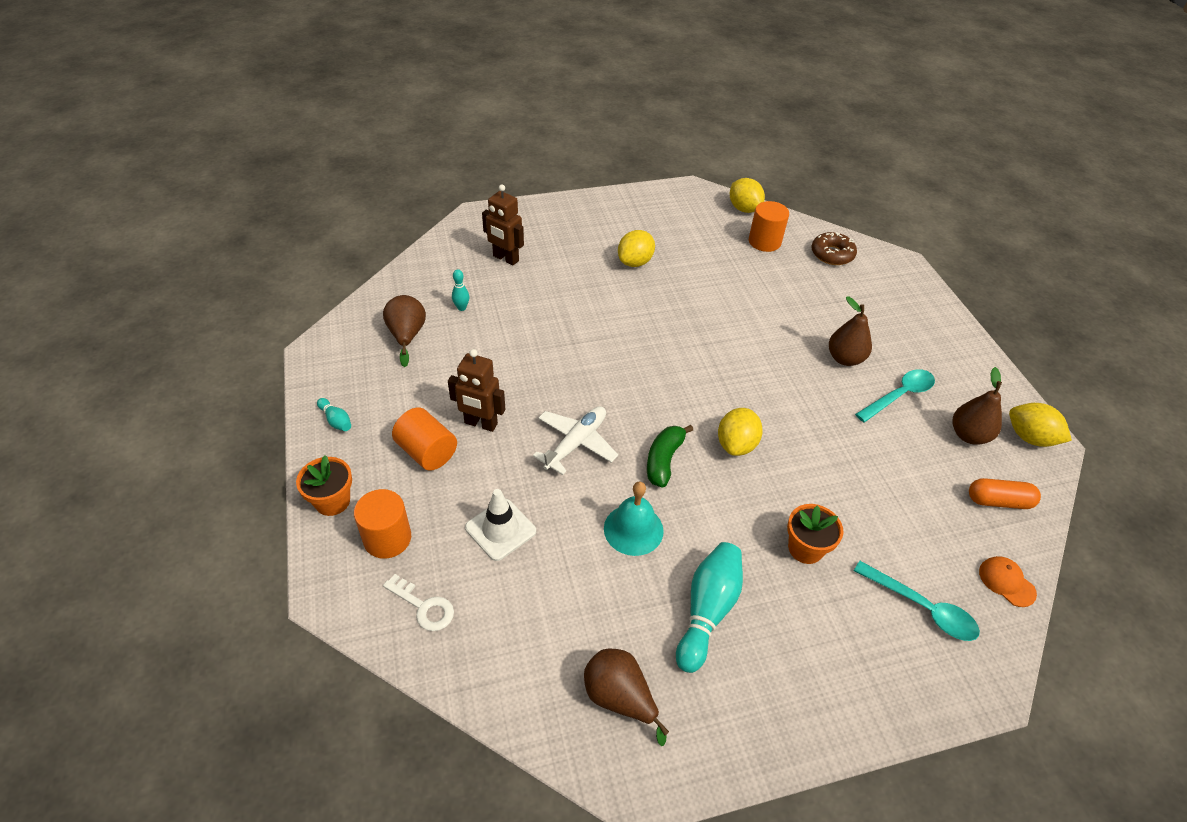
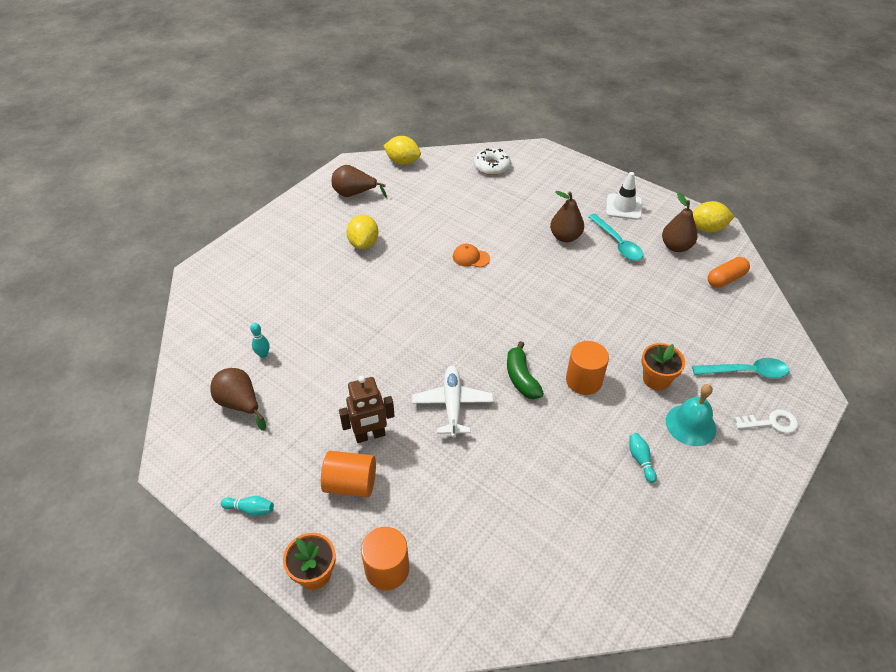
camera: 35 degrees left, 0 degrees up
(424, 606) = (464, 597): white key -> white key (771, 423)
(500, 529) = (462, 502): white traffic cone -> white traffic cone (623, 207)
(505, 258) = (259, 294): brown robot -> none
(619, 698) = (644, 556): brown pear -> brown pear (354, 194)
(633, 529) = (547, 439): turquoise bell -> turquoise bell (690, 425)
(707, 611) = (640, 460): turquoise bowling pin -> turquoise bowling pin, size x0.48
(736, 444) = (555, 337): yellow lemon -> none
(764, 242) = (440, 180): orange cylinder -> orange cylinder (583, 380)
(832, 254) = (491, 166): brown donut -> white donut
(899, 395) = (617, 243): turquoise spoon -> turquoise spoon turned 135 degrees clockwise
(1006, 582) = (771, 326): orange cap -> orange cap (471, 257)

